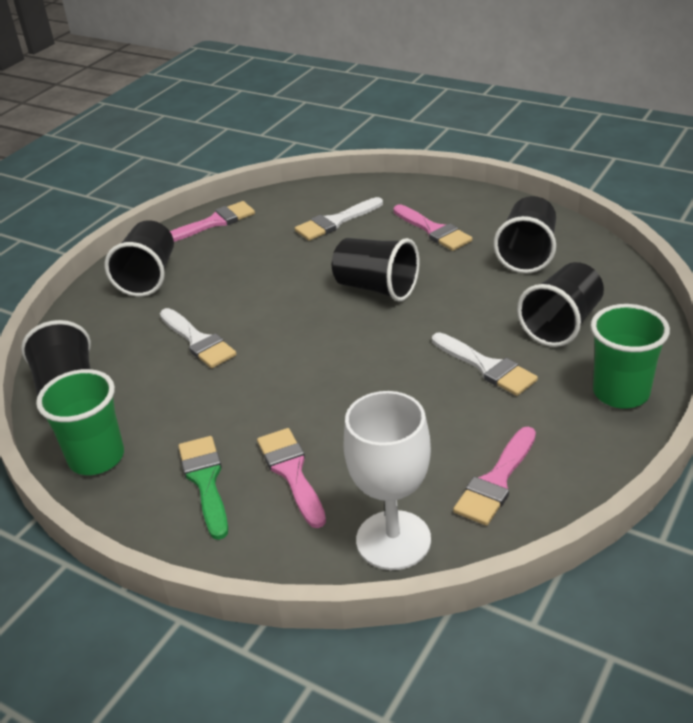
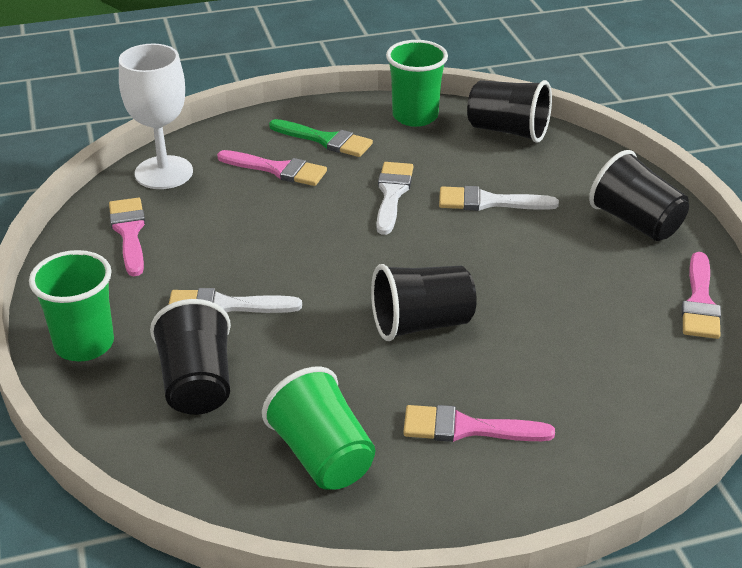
camera: 130 degrees right, 0 degrees up
(335, 222) = (587, 376): white brush -> white brush (392, 194)
(527, 254) = (322, 456): black cup -> green cup

